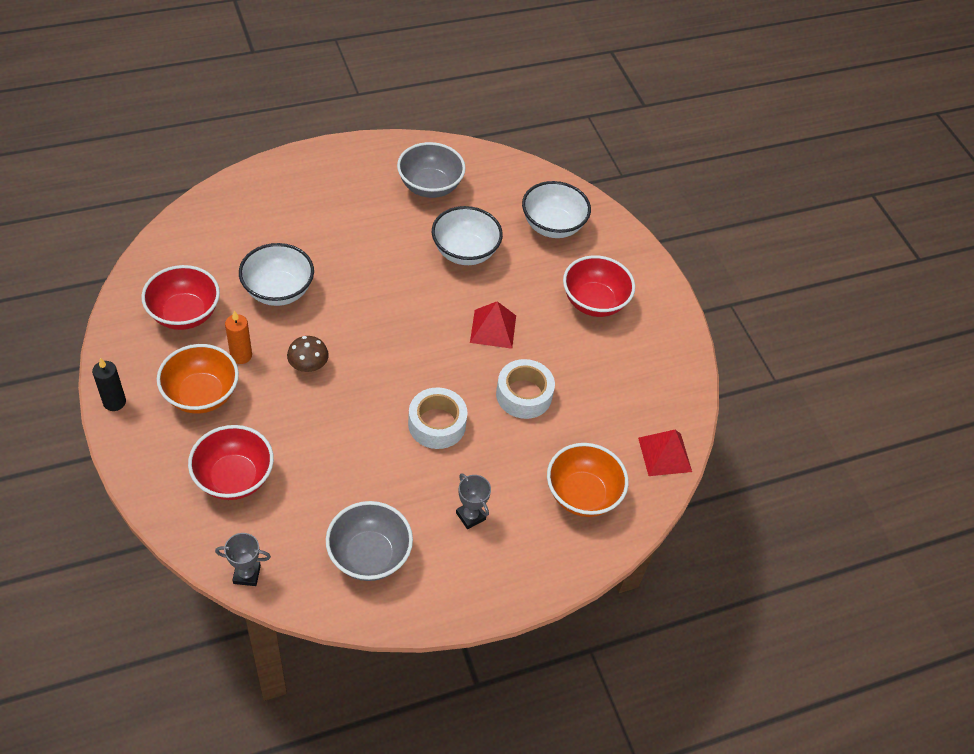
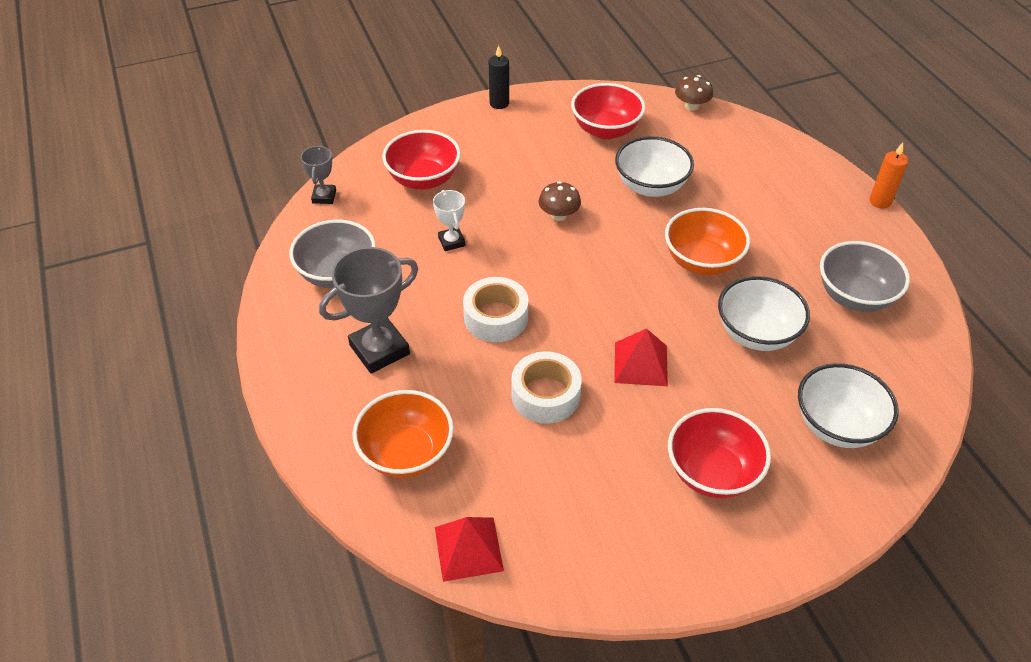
camera: 95 degrees right, 5 degrees down
(161, 241) = (691, 106): none -> brown mushroom
(201, 395) = (513, 150): orange bowl -> orange bowl (702, 261)
(241, 355) = (563, 169): orange candle -> orange candle (880, 201)
(334, 455) = (451, 241): none -> white trophy
(470, 516) = (379, 349): grey trophy -> grey trophy, size x1.87

